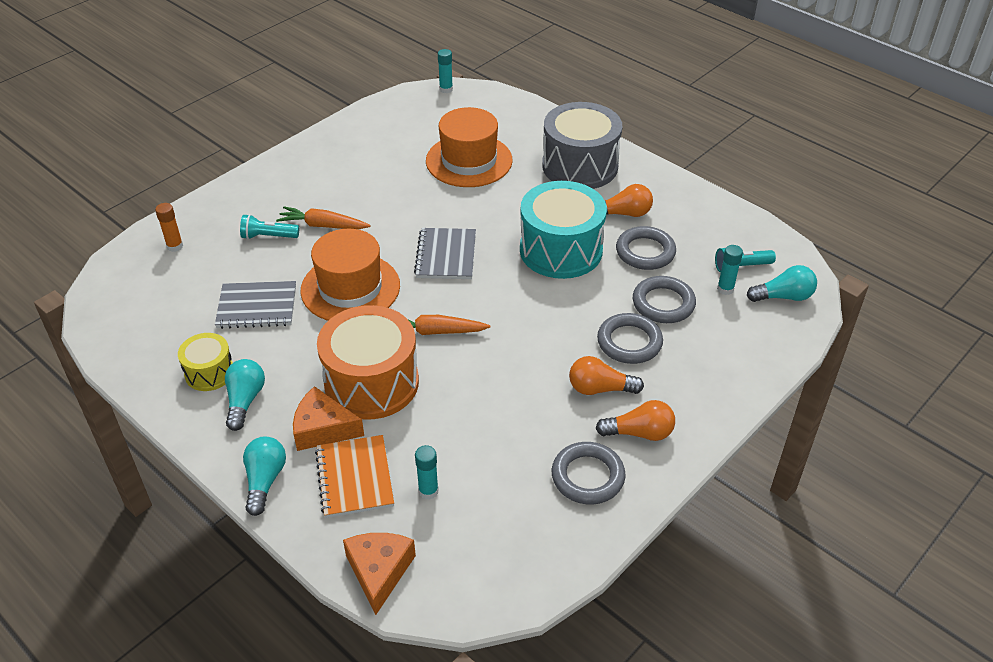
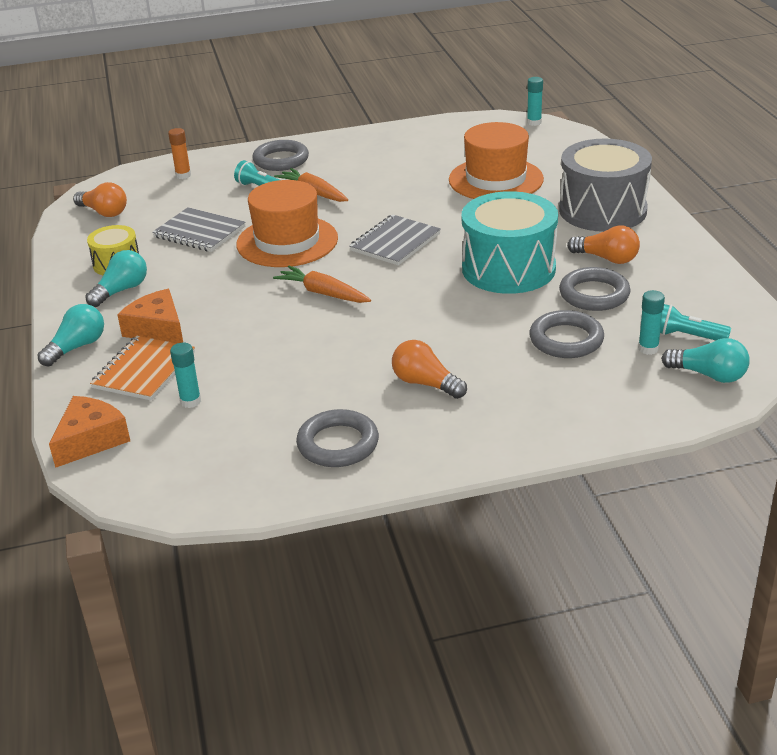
camera: 35 degrees right, 10 degrees down
(371, 383) = (230, 311): orange drum -> none
(629, 342) = (495, 358): grey ring -> grey ring (281, 160)
(639, 433) = (425, 430): orange light bulb -> orange light bulb (104, 212)

